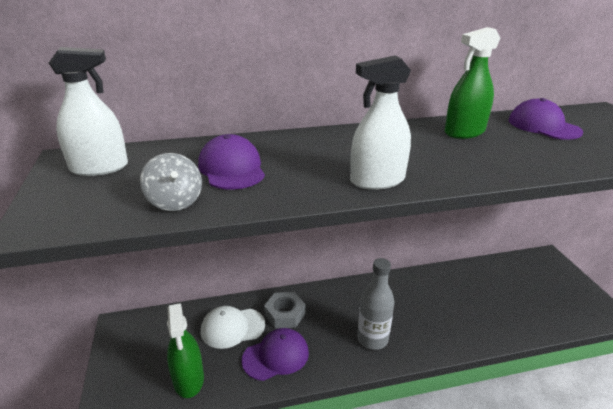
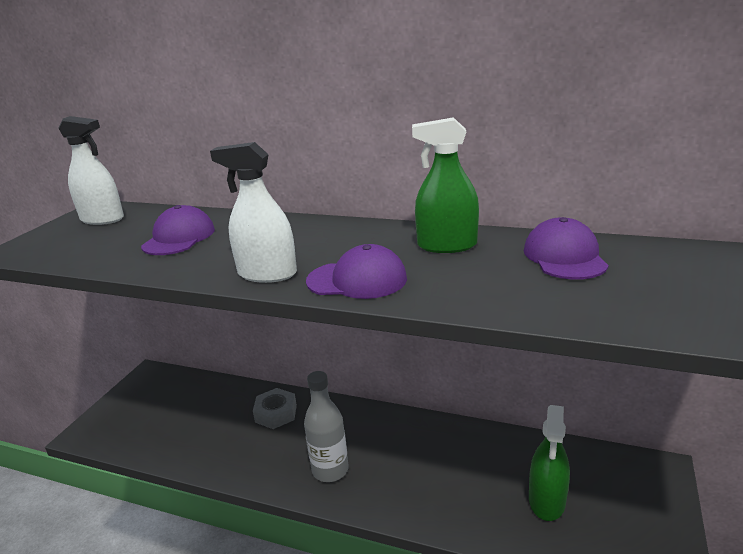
camera: 35 degrees right, 5 degrees down
(175, 201) = (102, 254): grey spinning top -> none
(188, 379) = (151, 436): green spray bottle -> green spray bottle (547, 500)
(232, 328) = (223, 408): white cap -> none
(276, 356) = (231, 447): purple cap -> purple cap (357, 280)

